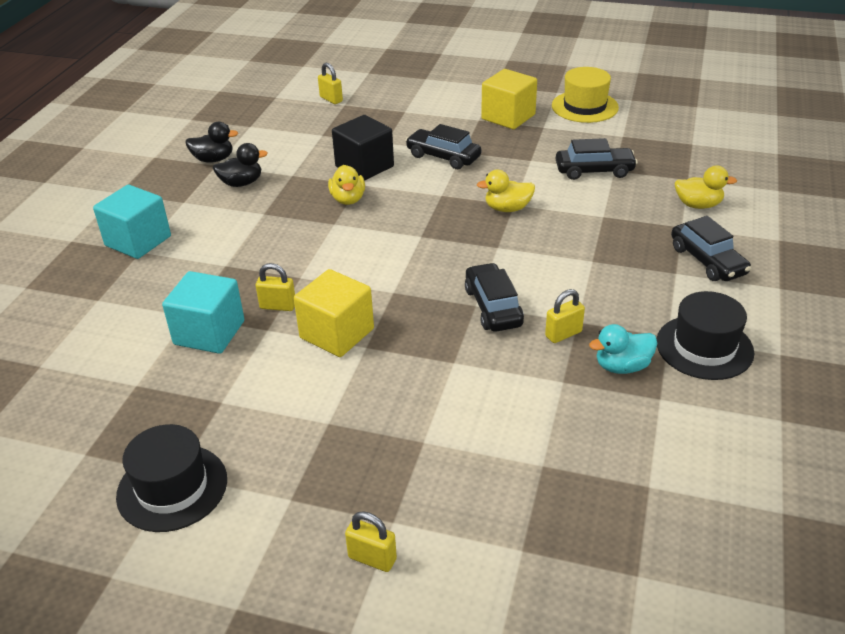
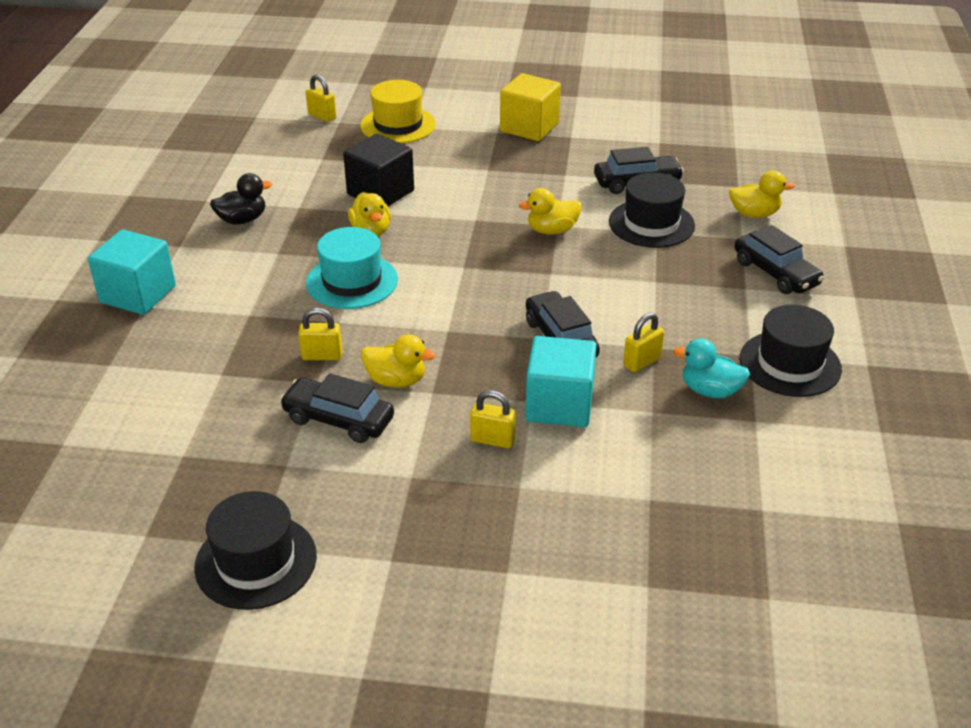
camera: 10 degrees left, 0 degrees up
(209, 333) = (251, 391): turquoise cube -> turquoise cube (559, 404)
(213, 159) = (201, 194): black duck -> none
(320, 242) = (352, 281): none -> turquoise hat
(337, 333) = (396, 380): yellow cube -> yellow duck
(372, 558) = (494, 611): yellow padlock -> yellow padlock (492, 440)
(443, 157) = (467, 176): black car -> black car (338, 419)
(584, 107) = (611, 111): yellow hat -> yellow hat (398, 125)
(600, 208) = (651, 223): none -> black hat
(622, 366) = (710, 390): turquoise duck -> turquoise duck turned 45 degrees clockwise

